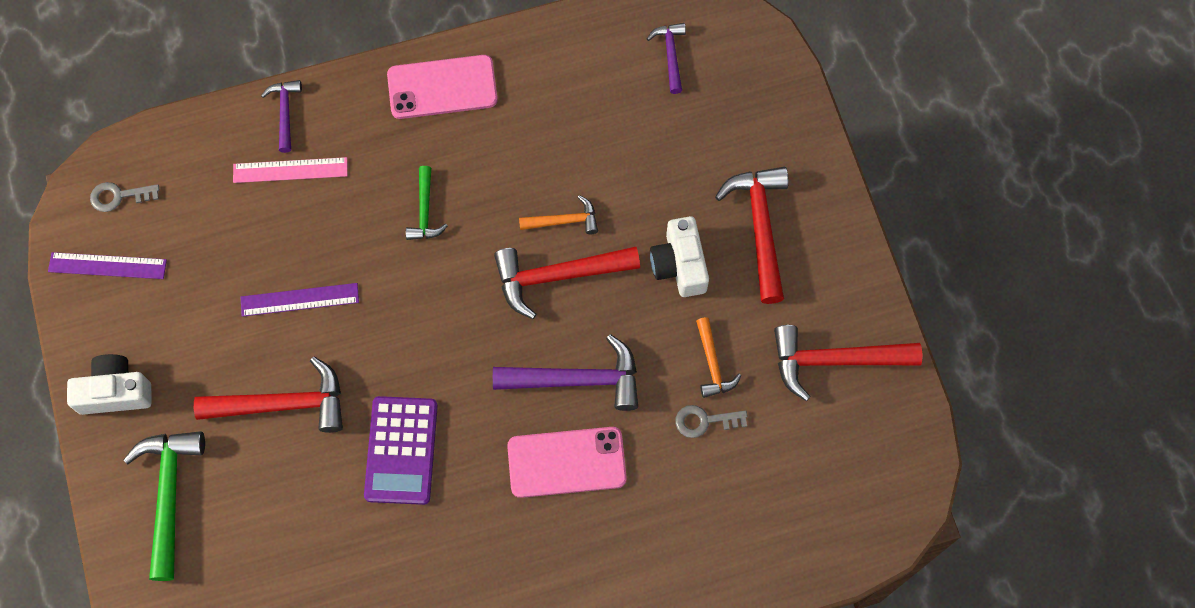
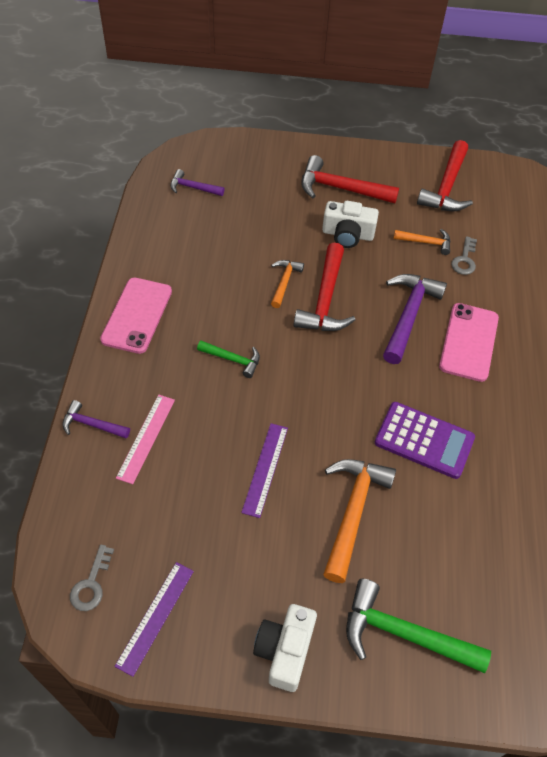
camera: 70 degrees left, 15 degrees down
(283, 404) = (353, 512): red hammer -> orange hammer

